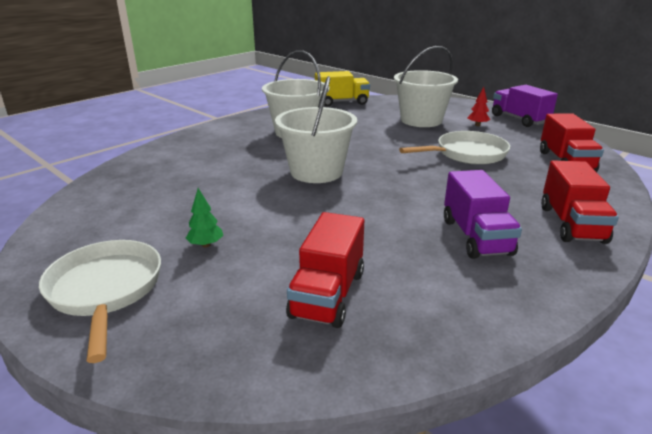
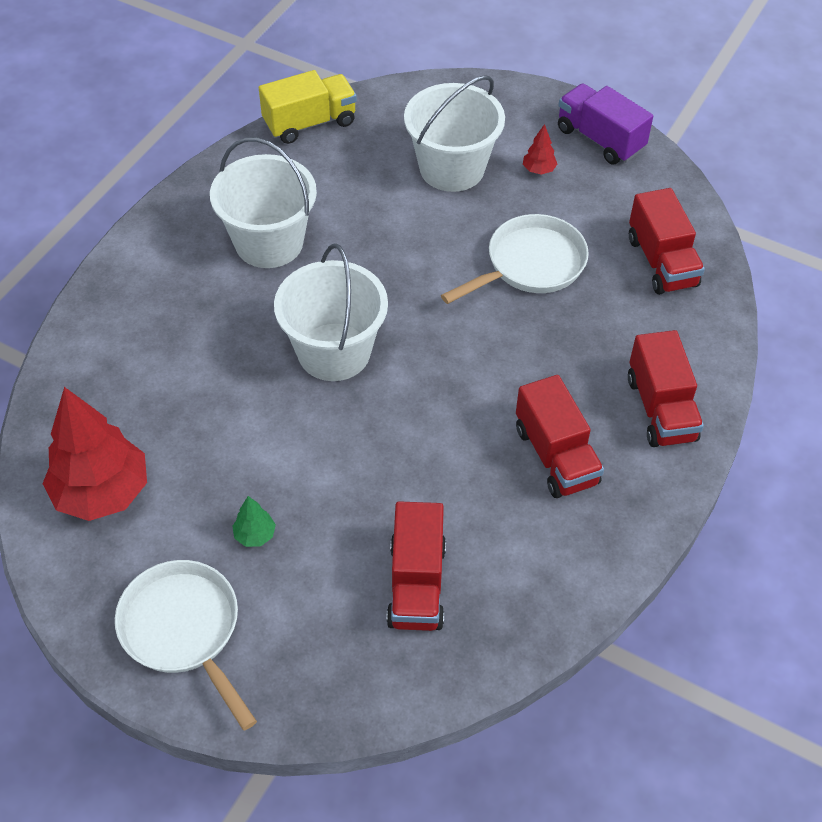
camera: 15 degrees left, 25 degrees up
(112, 209) = (102, 493): none -> red tree
(476, 237) = (556, 456): purple truck -> red truck

